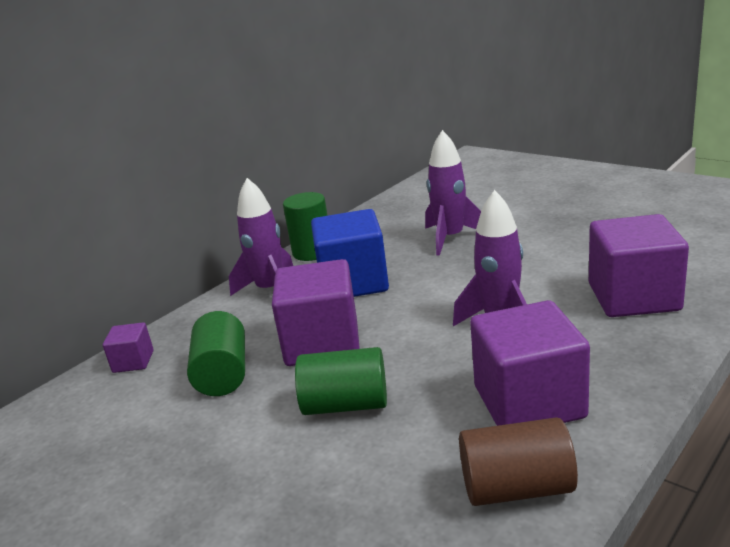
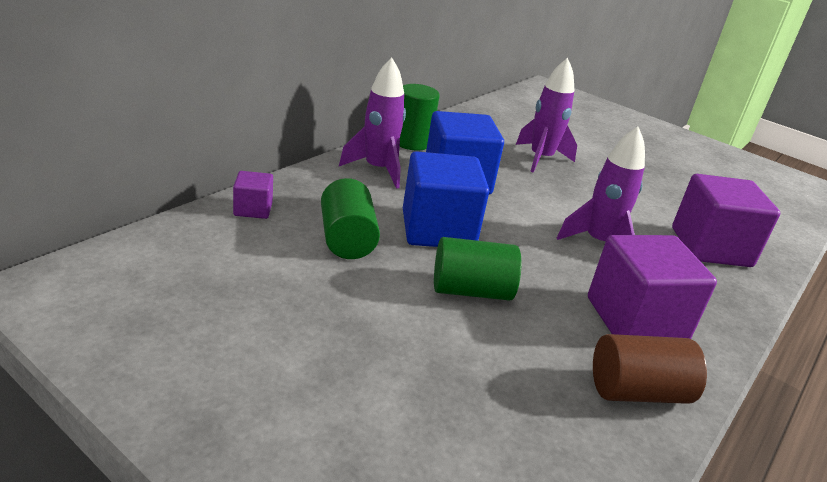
camera: 10 degrees left, 5 degrees up
(322, 343) = (438, 230): purple cube -> blue cube

